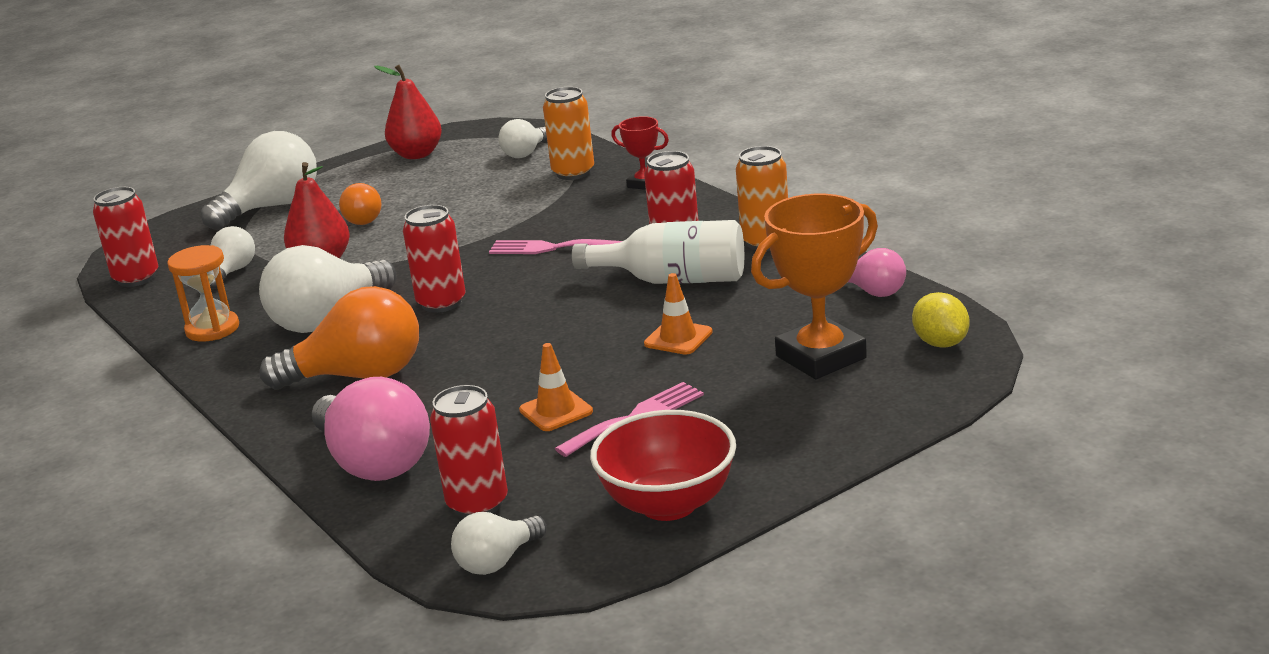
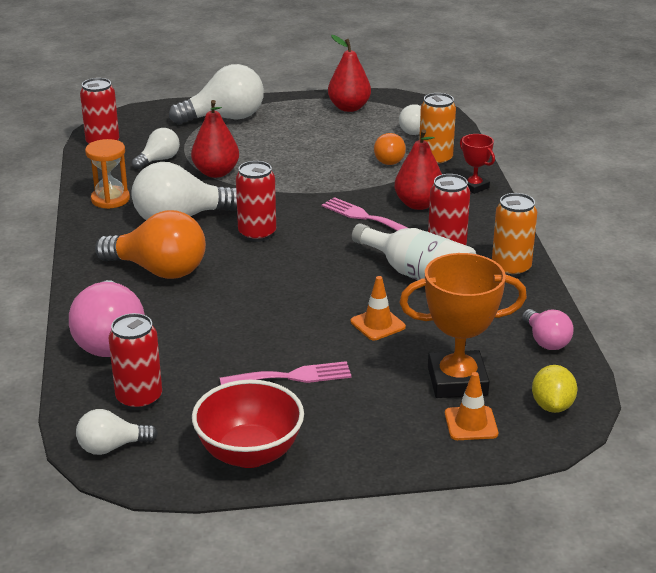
camera: 25 degrees right, 5 degrees up
(360, 219) = (268, 148): orange light bulb -> orange light bulb (389, 159)
(556, 411) = (248, 349): orange traffic cone -> orange traffic cone (471, 424)
(600, 218) = (418, 204): none -> red pear

